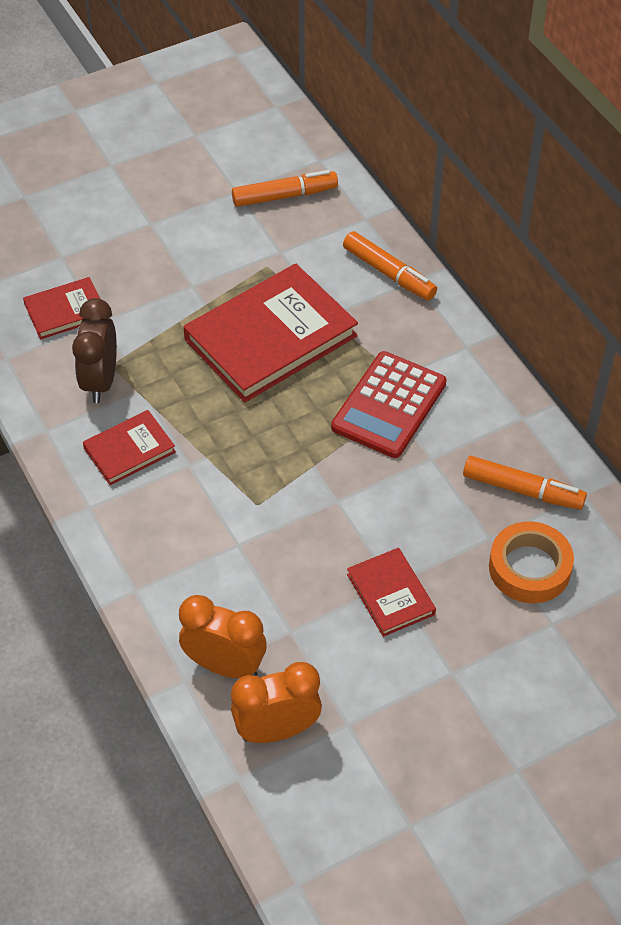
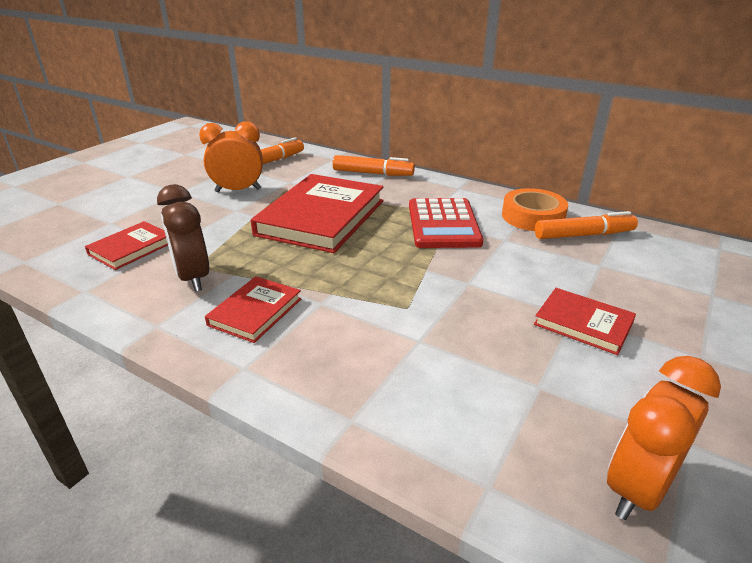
camera: 30 degrees left, 20 degrees down
(225, 665) = (514, 448): orange clock -> orange clock (238, 190)
(529, 568) = (649, 270): orange tape -> orange tape (533, 216)

